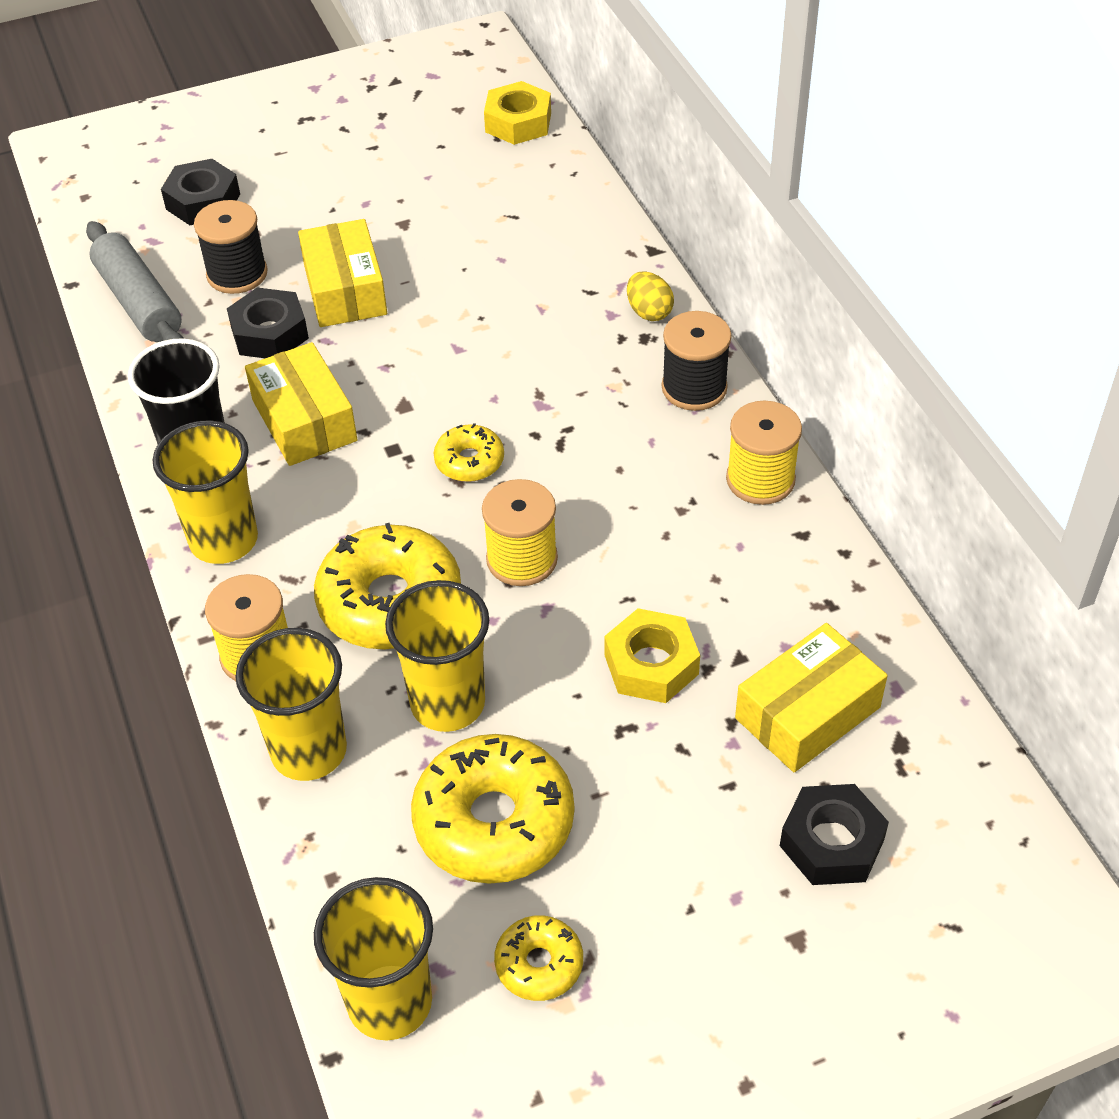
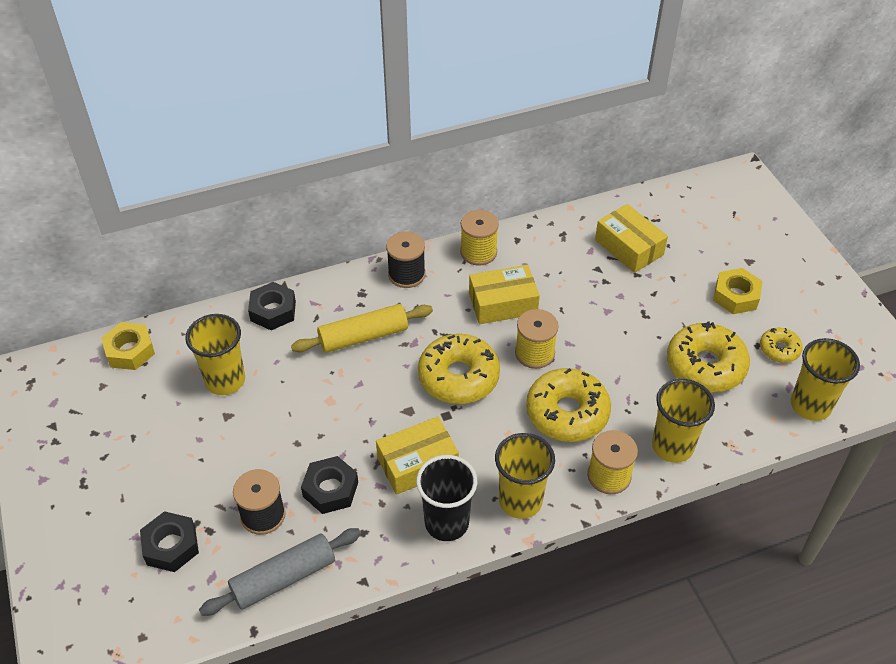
camera: 90 degrees left, 0 degrees up
(345, 290) = (292, 447): yellow box -> yellow box (503, 303)
(448, 703) = (635, 385): yellow cup -> yellow cup (225, 380)
(469, 461) = (458, 377): yellow donut -> yellow donut, size x1.93
(552, 346) = (363, 336): none -> yellow rolling pin
(649, 312) = (339, 290): yellow egg -> none
(651, 665) = (604, 302): yellow nut -> yellow nut (736, 296)
(831, 843) = (699, 246): black nut -> black nut (273, 311)

